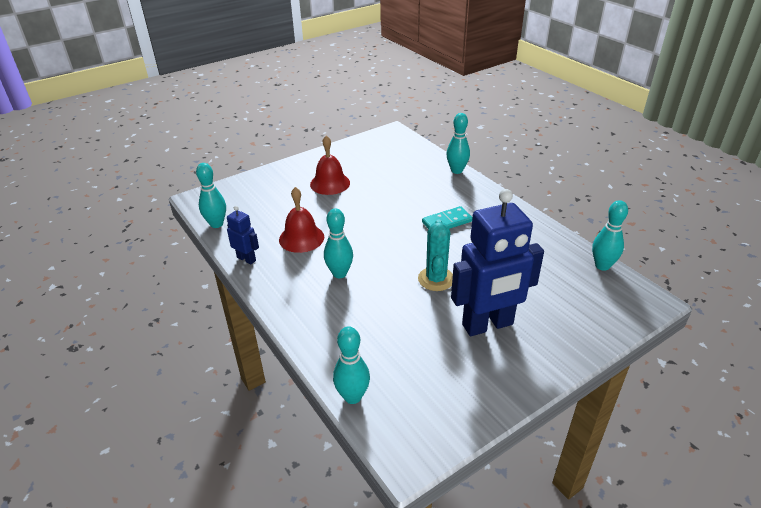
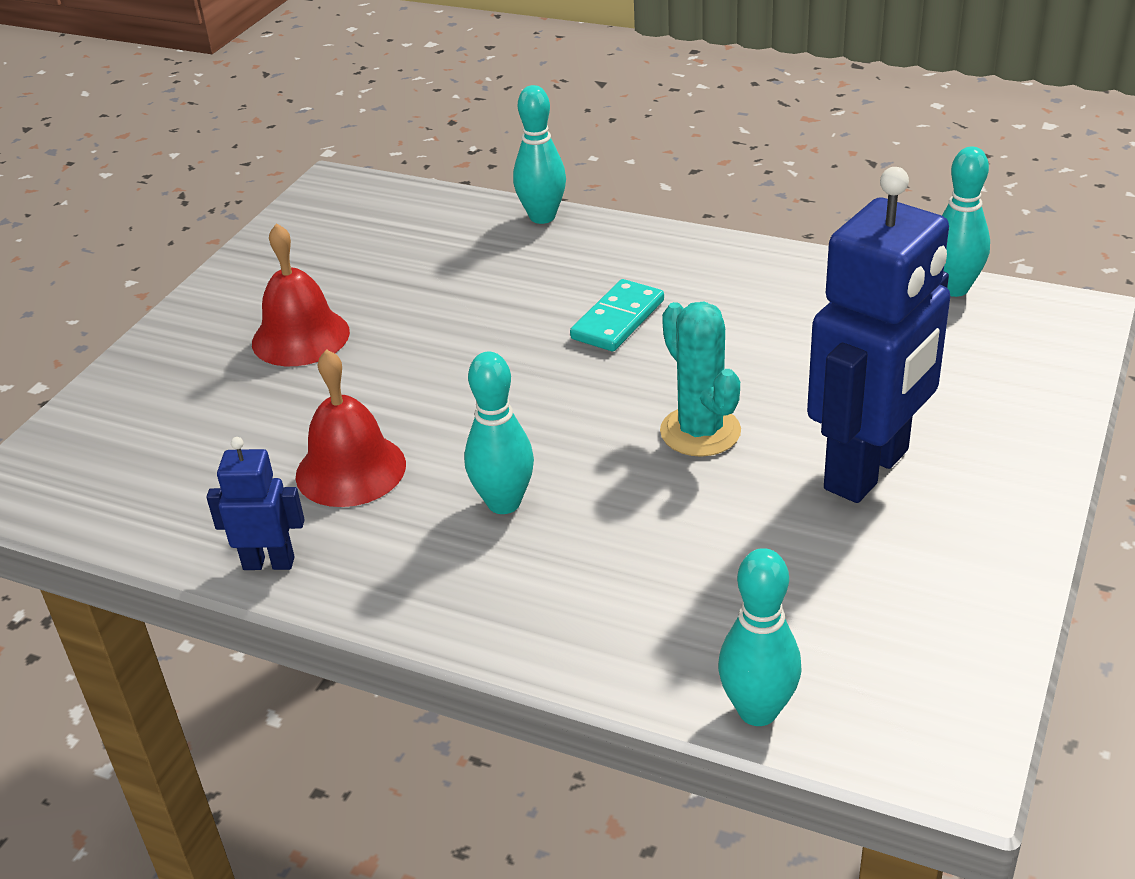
camera: 30 degrees left, 0 degrees up
(216, 224) = (117, 523): turquoise bowling pin -> none

